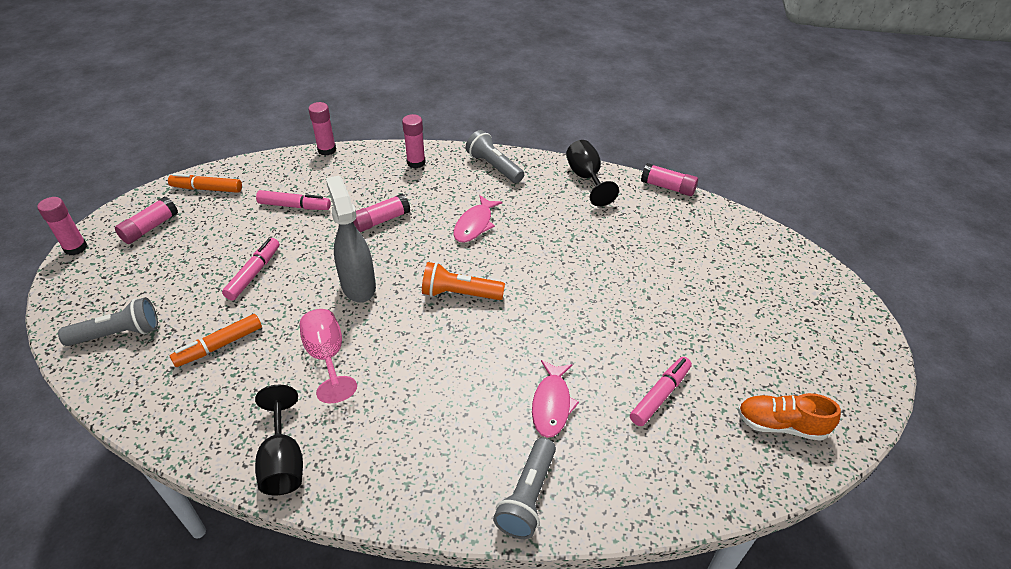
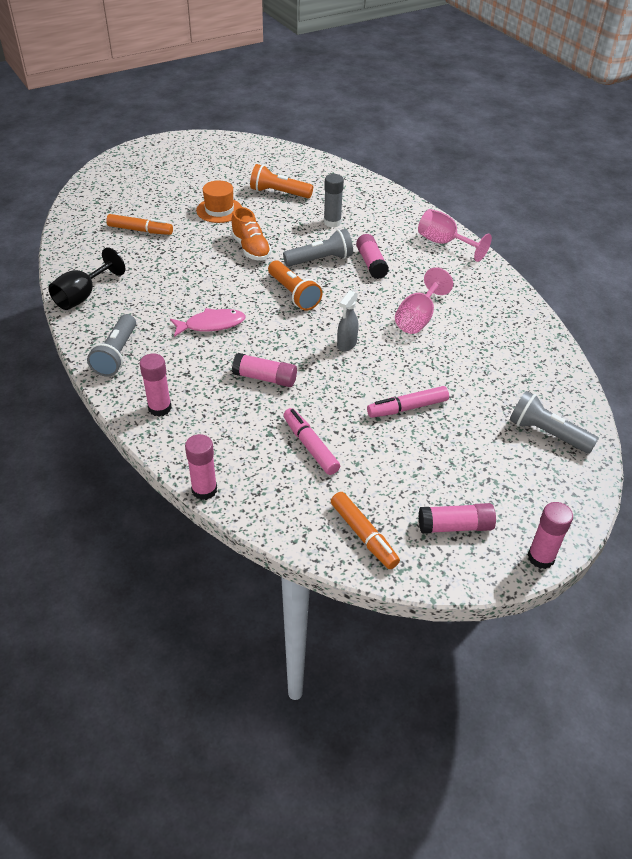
camera: 130 degrees left, 0 degrees up
(219, 345) = (479, 373): orange marker -> orange marker (140, 230)
(283, 461) = (495, 290): black goblet -> none
(358, 285) = (346, 344): grey spray bottle -> grey spray bottle, size x0.55
(406, 486) = (444, 243): none -> pink goblet
(527, 497) = (395, 207): grey flashlight -> grey flashlight (320, 260)
(552, 404) = (332, 222): pink fish -> grey glue stick
(660, 321) = (219, 210): none -> orange hat
(660, 395) = (279, 193): pink marker -> orange flashlight
(667, 187) = (56, 253): pink glue stick -> pink glue stick (371, 264)
(781, 425) = (252, 157): orange shoe -> orange shoe (251, 249)

